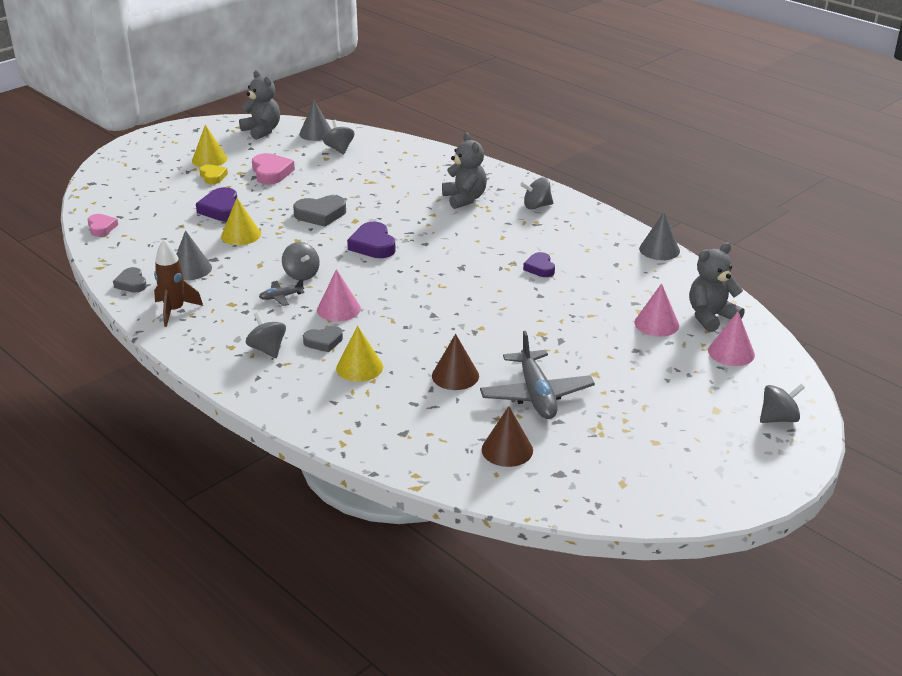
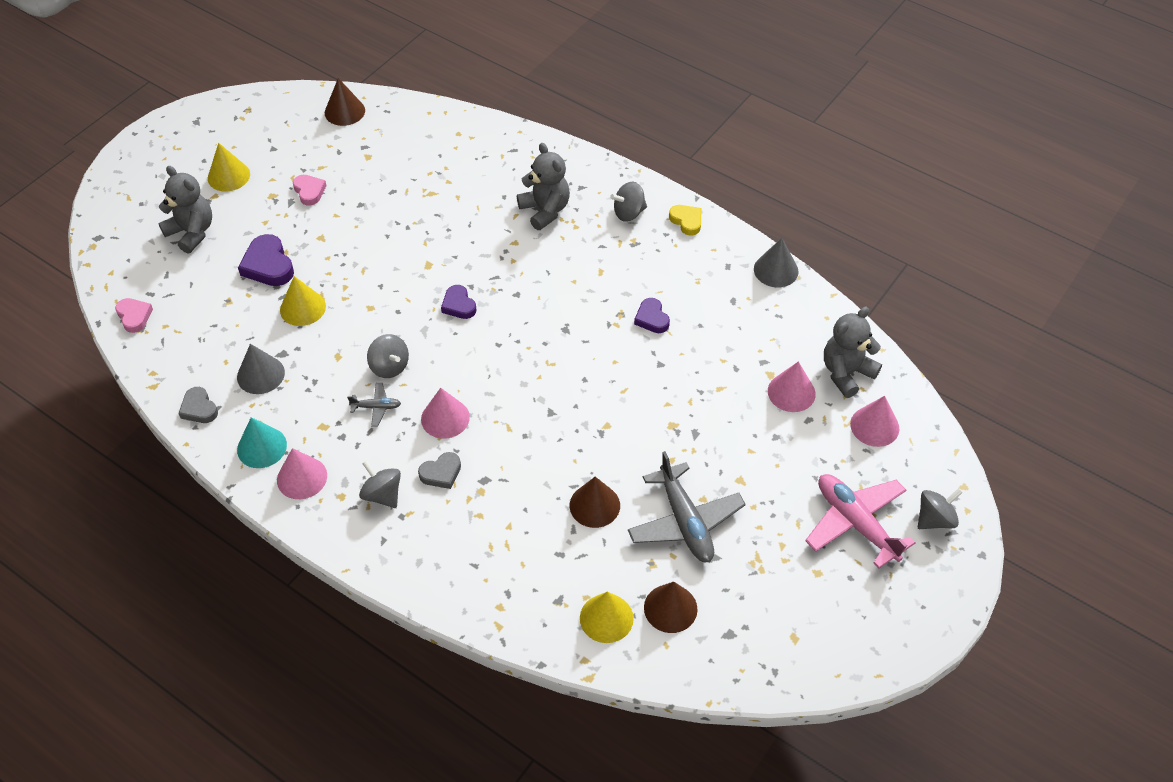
camera: 10 degrees left, 20 degrees up
(174, 311) = (262, 447): brown rocket -> turquoise cone
(201, 332) = (302, 477): none -> pink cone
(213, 176) = (241, 207): yellow heart -> yellow heart (686, 221)
(262, 131) = (278, 114): grey teddy bear -> grey teddy bear (192, 232)
(271, 173) = (309, 191): pink heart -> pink heart, size x0.64
(281, 297) = (376, 407): grey plane -> grey plane turned 150 degrees counterclockwise
(316, 133) = (344, 111): grey cone -> brown cone
(320, 214) = (386, 260): grey heart -> none
(339, 149) = (379, 138): grey spinning top -> none
(359, 367) = (490, 508): yellow cone -> yellow cone (606, 618)
(373, 245) = (458, 305): purple heart -> purple heart, size x0.64
(700, 413) = (856, 523): none -> pink plane

